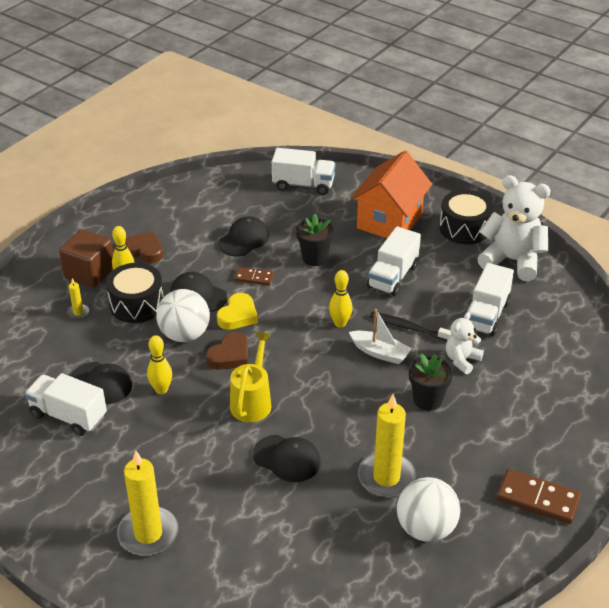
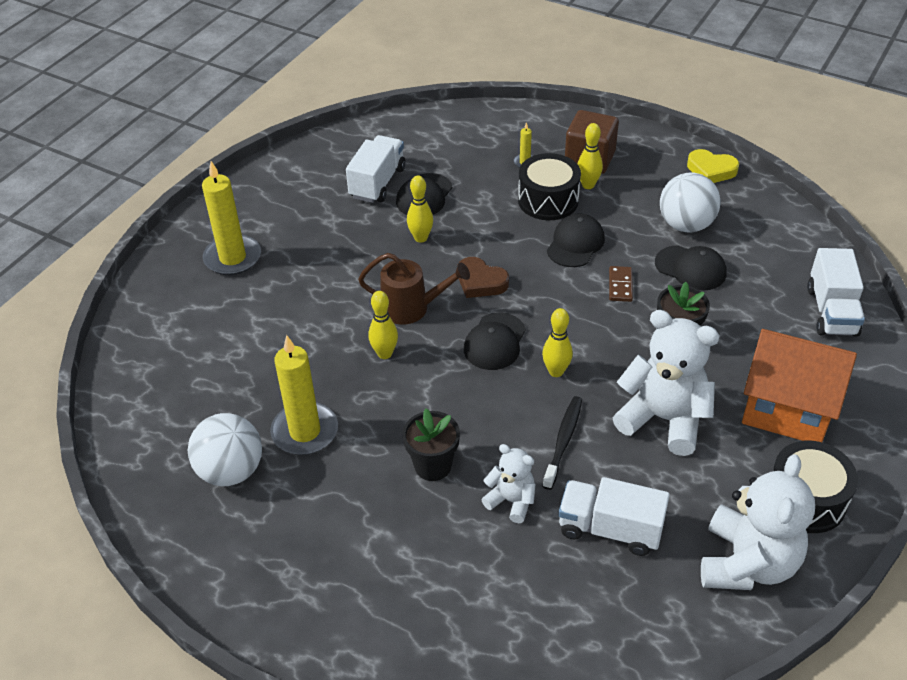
camera: 85 degrees right, 5 degrees up
(144, 250) = (640, 191): brown heart -> none
(185, 335) = (507, 243): white ball -> white ball (685, 225)
(238, 315) = (549, 280): yellow heart -> yellow heart (711, 170)
(252, 401) = (412, 308): yellow watering can -> brown watering can
(287, 458) = (329, 345): black cap -> black cap (495, 342)
(304, 422) = (384, 354): none -> yellow bowling pin
(380, 353) = (510, 414): white boat -> none
(393, 276) = (663, 419): white truck -> white teddy bear
(538, 499) = (273, 584): brown domino -> none

